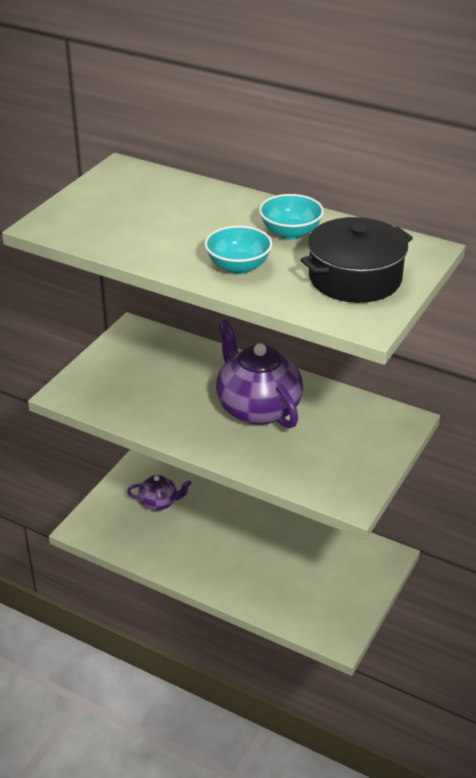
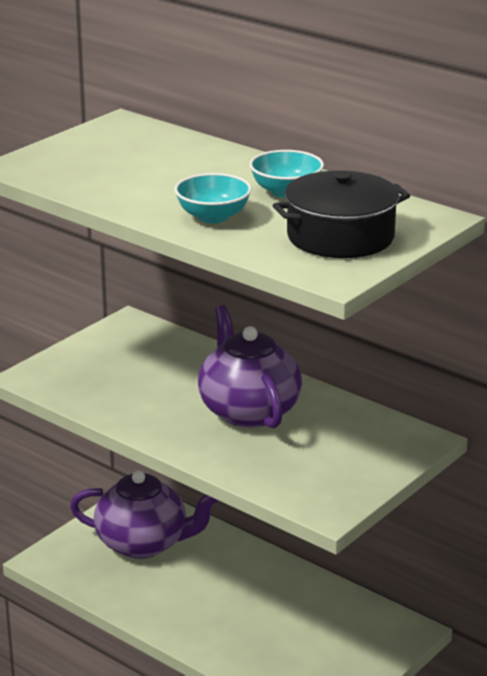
camera: 10 degrees right, 10 degrees down
(159, 502) = (144, 543): purple teapot -> purple teapot, size x1.91

